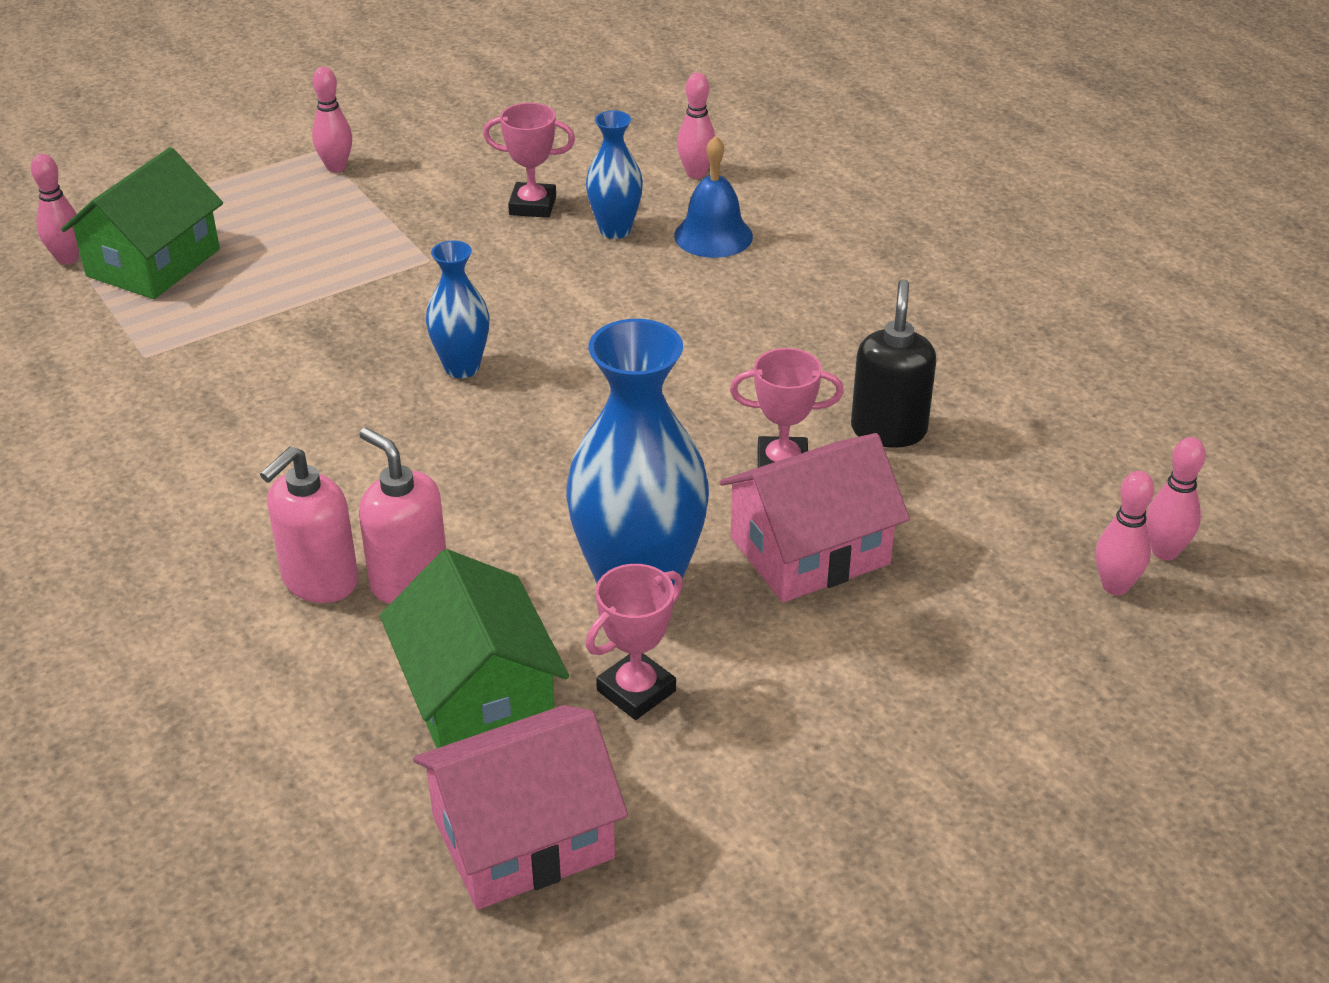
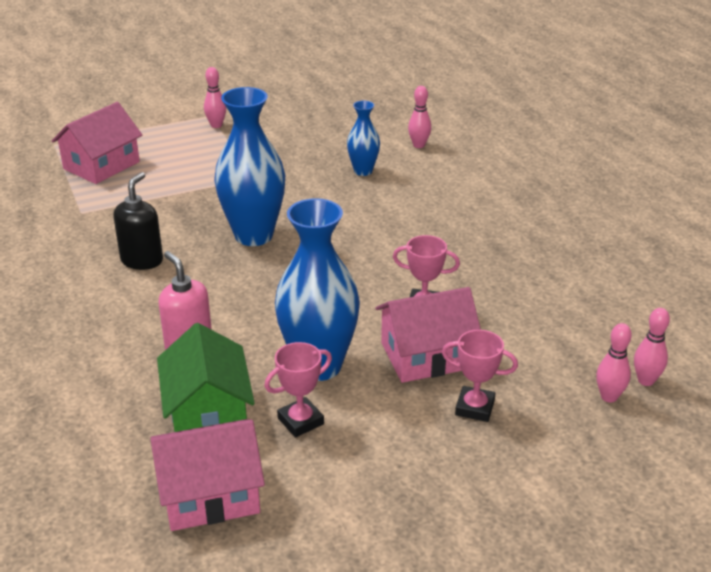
camera: 10 degrees right, 5 degrees down
(67, 258) = (56, 159): pink bowling pin -> none
(153, 263) = (101, 165): green house -> pink house
(319, 581) = (138, 340): pink soap dispenser -> none
(462, 368) = (254, 235): blue vase -> blue vase, size x1.89
(532, 206) = (320, 154): pink trophy -> pink trophy (475, 408)
(713, 236) = (419, 179): blue bell -> none
(888, 430) = (493, 294): black soap dispenser -> black soap dispenser (142, 260)

